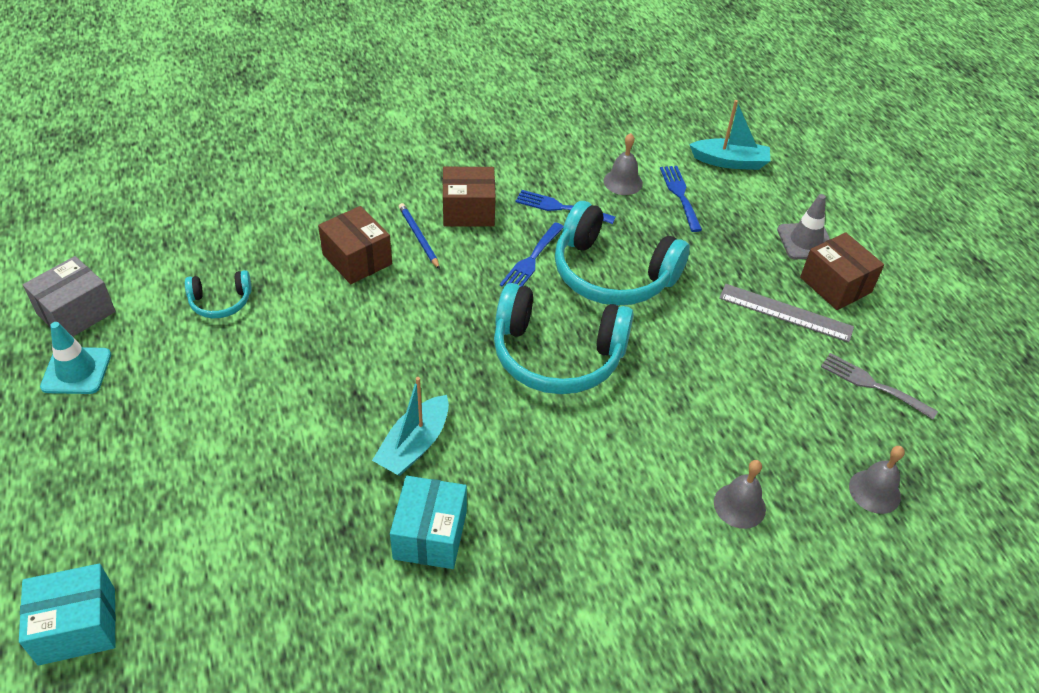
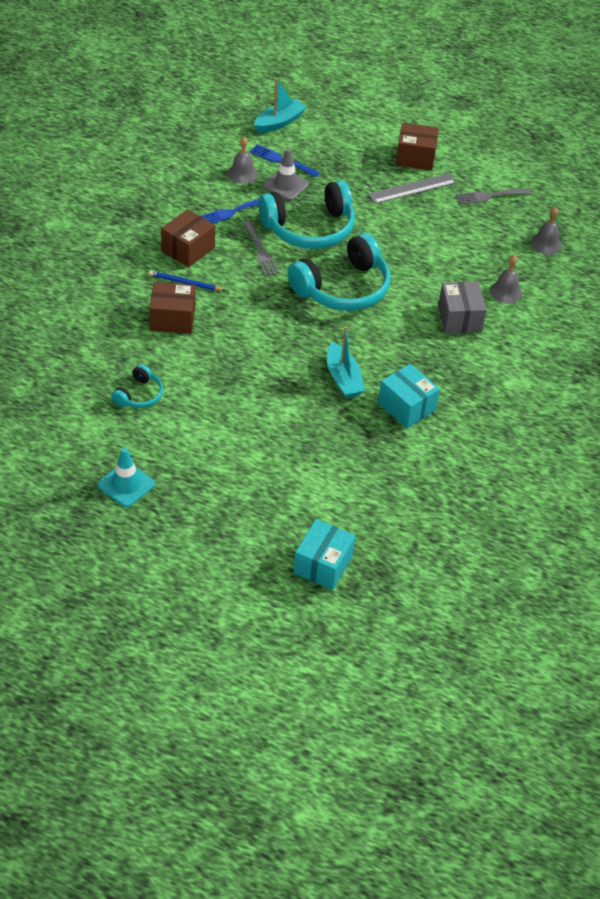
camera: 50 degrees left, 0 degrees up
(76, 313) = (71, 462): grey box -> grey box (460, 318)
(531, 260) = (261, 251): blue fork -> grey fork
(805, 241) = (373, 143): grey traffic cone -> grey traffic cone (285, 185)

